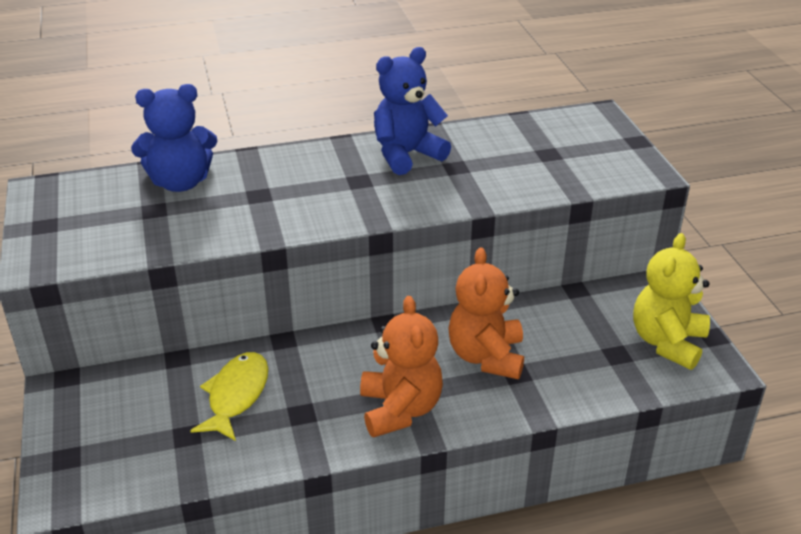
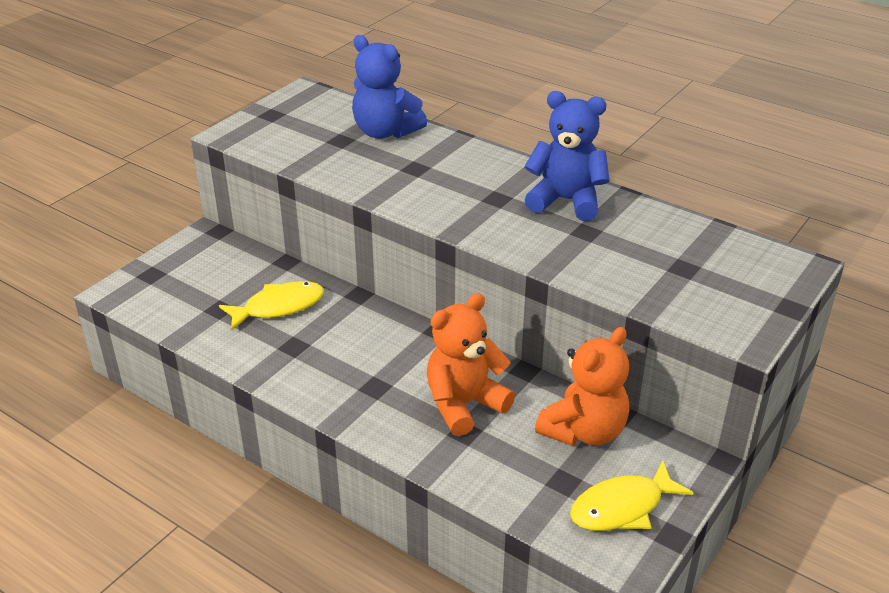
camera: 50 degrees right, 0 degrees up
(400, 409) = (350, 391): orange teddy bear -> orange teddy bear (584, 431)
(667, 342) = (622, 507): yellow teddy bear -> yellow fish

